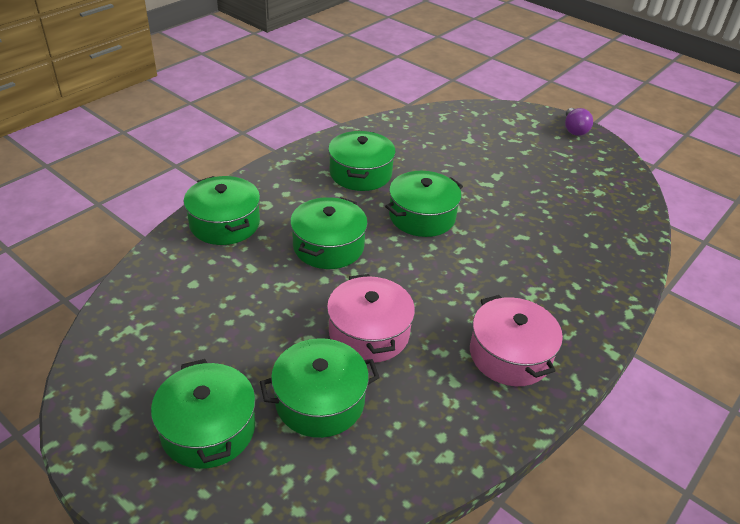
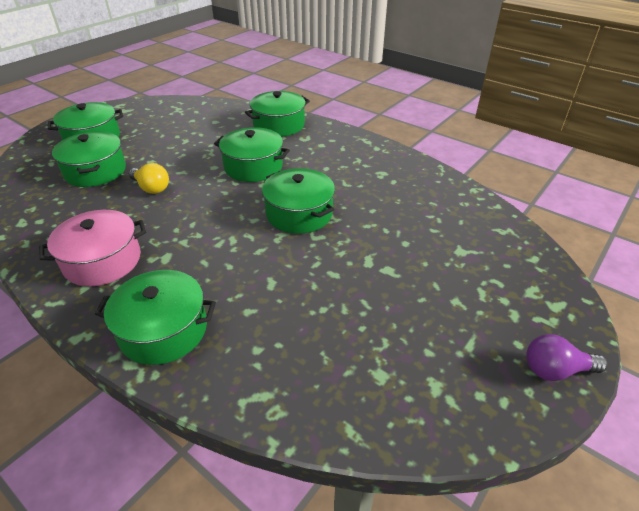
camera: 90 degrees right, 0 degrees up
(360, 173) = (361, 178): green pot -> green pot (163, 330)
(369, 333) = (151, 188): pink pot -> yellow light bulb

